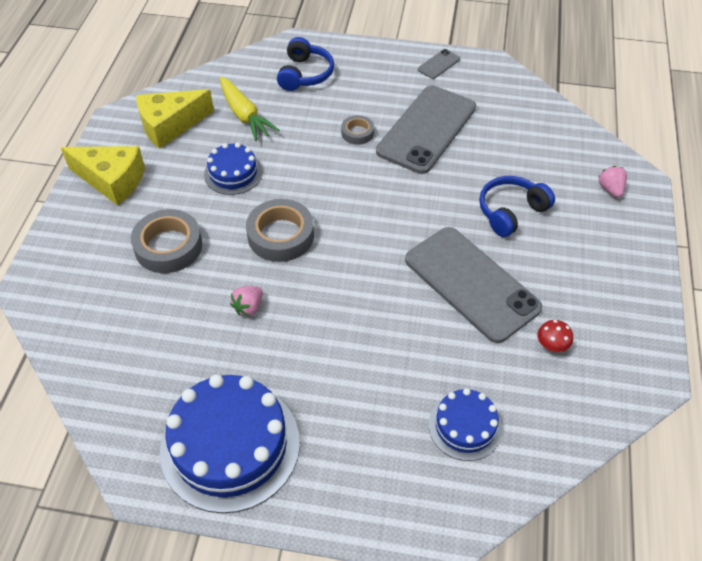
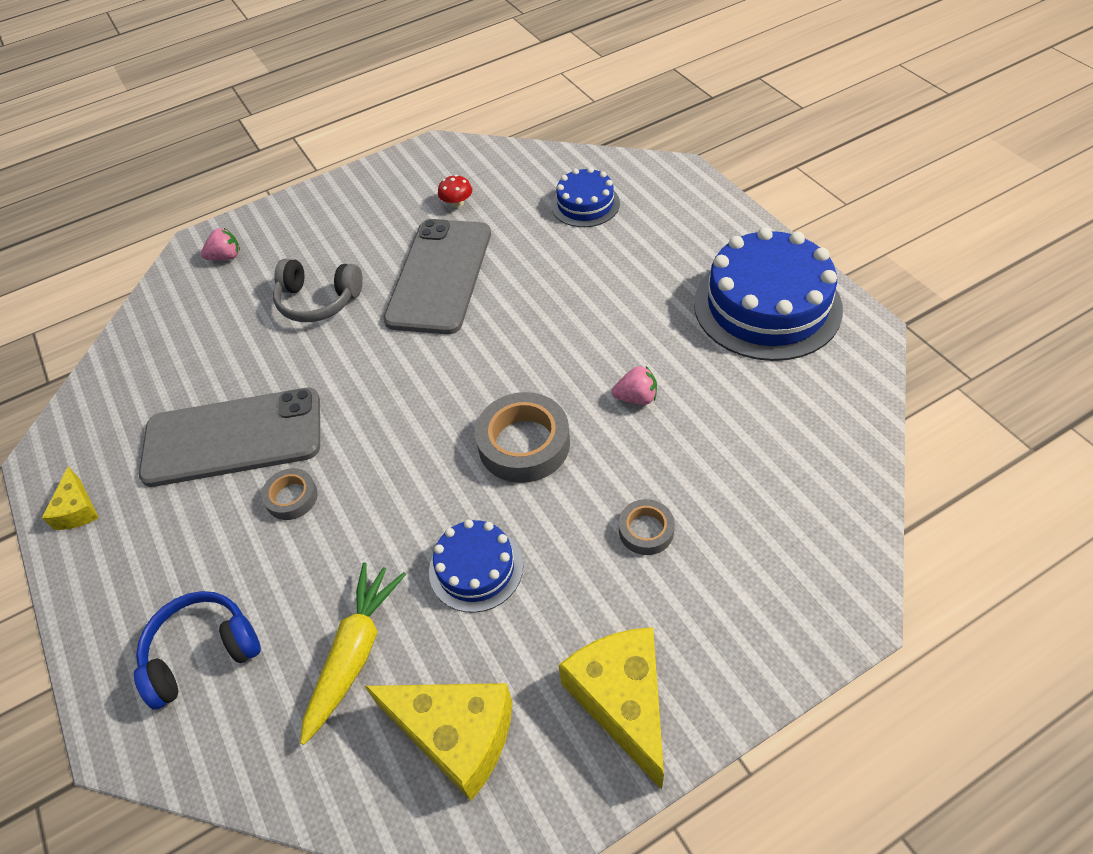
camera: 125 degrees left, 0 degrees up
(168, 246) = (646, 530): grey tape -> grey tape, size x0.55
(439, 64) = (77, 509): grey phone -> yellow cheese
(511, 212) = (318, 301): blue headphones -> grey headphones
(610, 189) = (226, 257): pink strawberry -> pink strawberry turned 150 degrees counterclockwise

